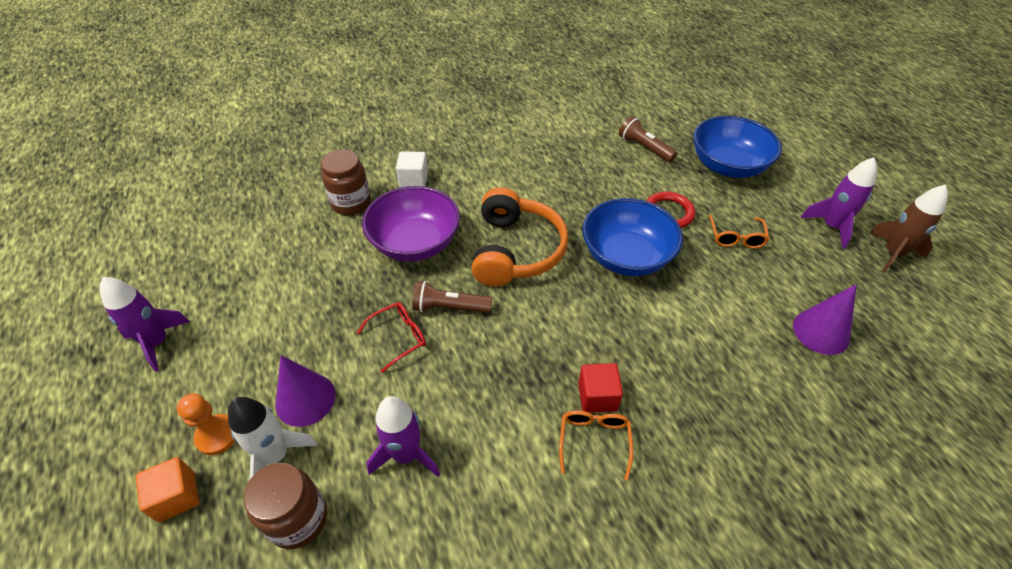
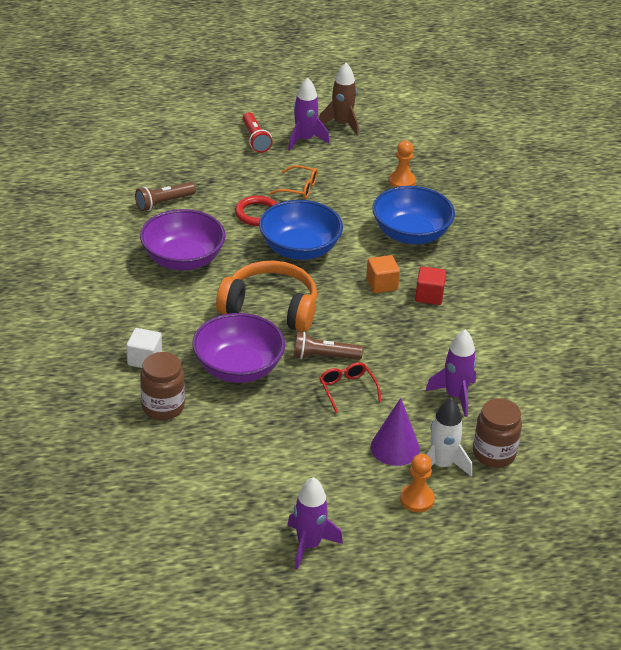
camera: 80 degrees left, 10 degrees down
(177, 496) = (465, 520): orange cube -> orange cube (382, 284)
(449, 307) = (324, 356): brown flashlight -> brown flashlight turned 75 degrees clockwise
(565, 176) = (183, 259): none -> purple bowl
(594, 441) = (463, 305): orange glasses -> none
(727, 166) = (211, 165): blue bowl -> blue bowl (411, 234)
(797, 188) = (255, 139): none -> red flashlight
(821, 332) = (401, 181): purple cone -> orange pawn

